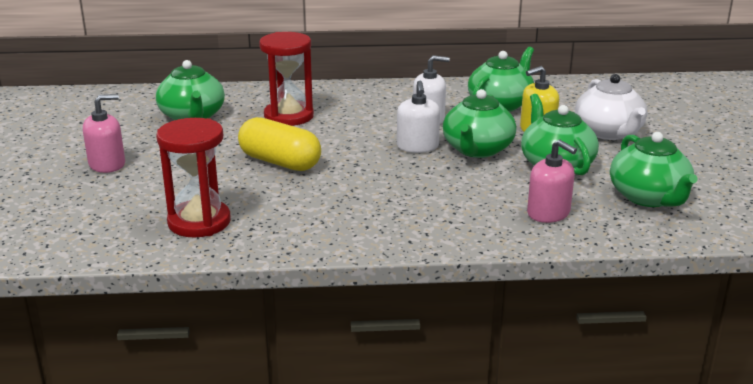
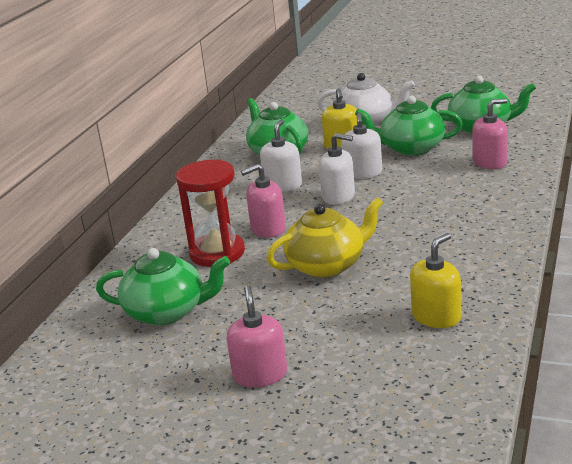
camera: 65 degrees left, 0 degrees up
(199, 222) = (436, 316): red hourglass -> yellow soap dispenser
(280, 162) = (327, 265): yellow capsule -> yellow teapot
(339, 127) = (268, 229): none -> pink soap dispenser
(477, 150) = (362, 173): green teapot -> white soap dispenser

